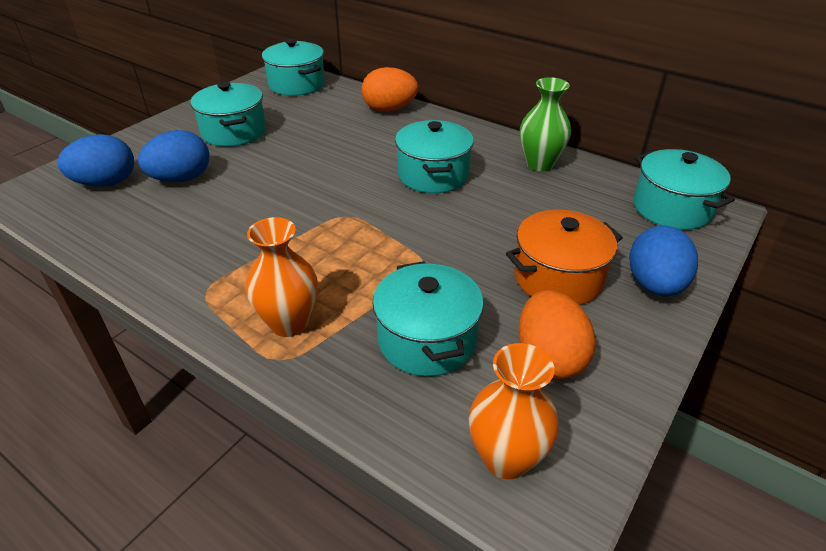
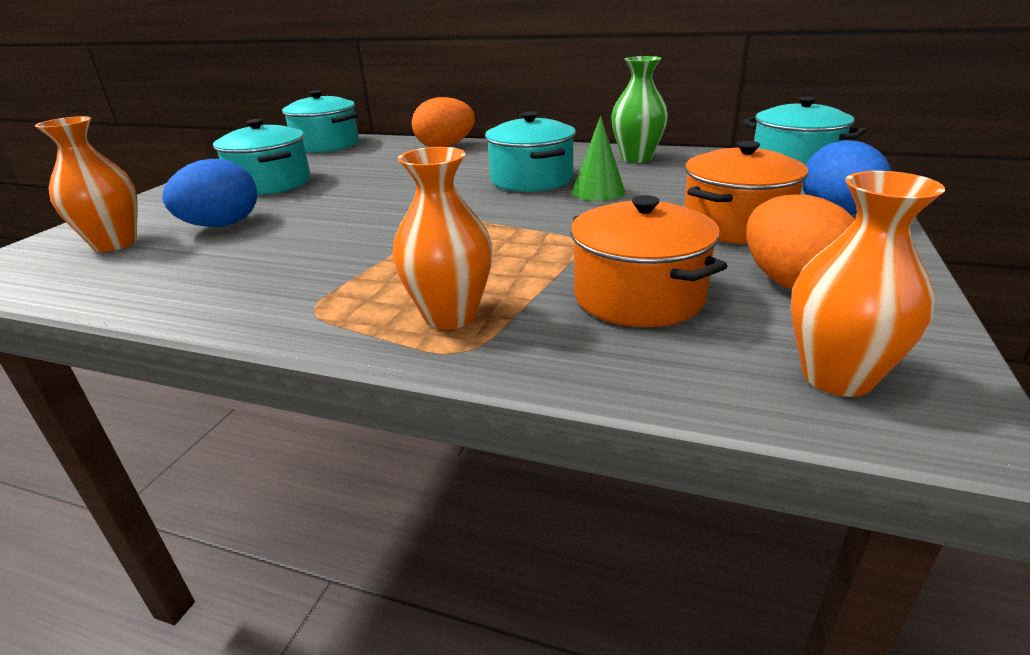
camera: 15 degrees left, 10 degrees down
(106, 183) = (115, 243): blue egg -> orange vase
(427, 340) = (638, 296): turquoise pot -> orange pot
(477, 205) = (598, 191): none -> green cone

